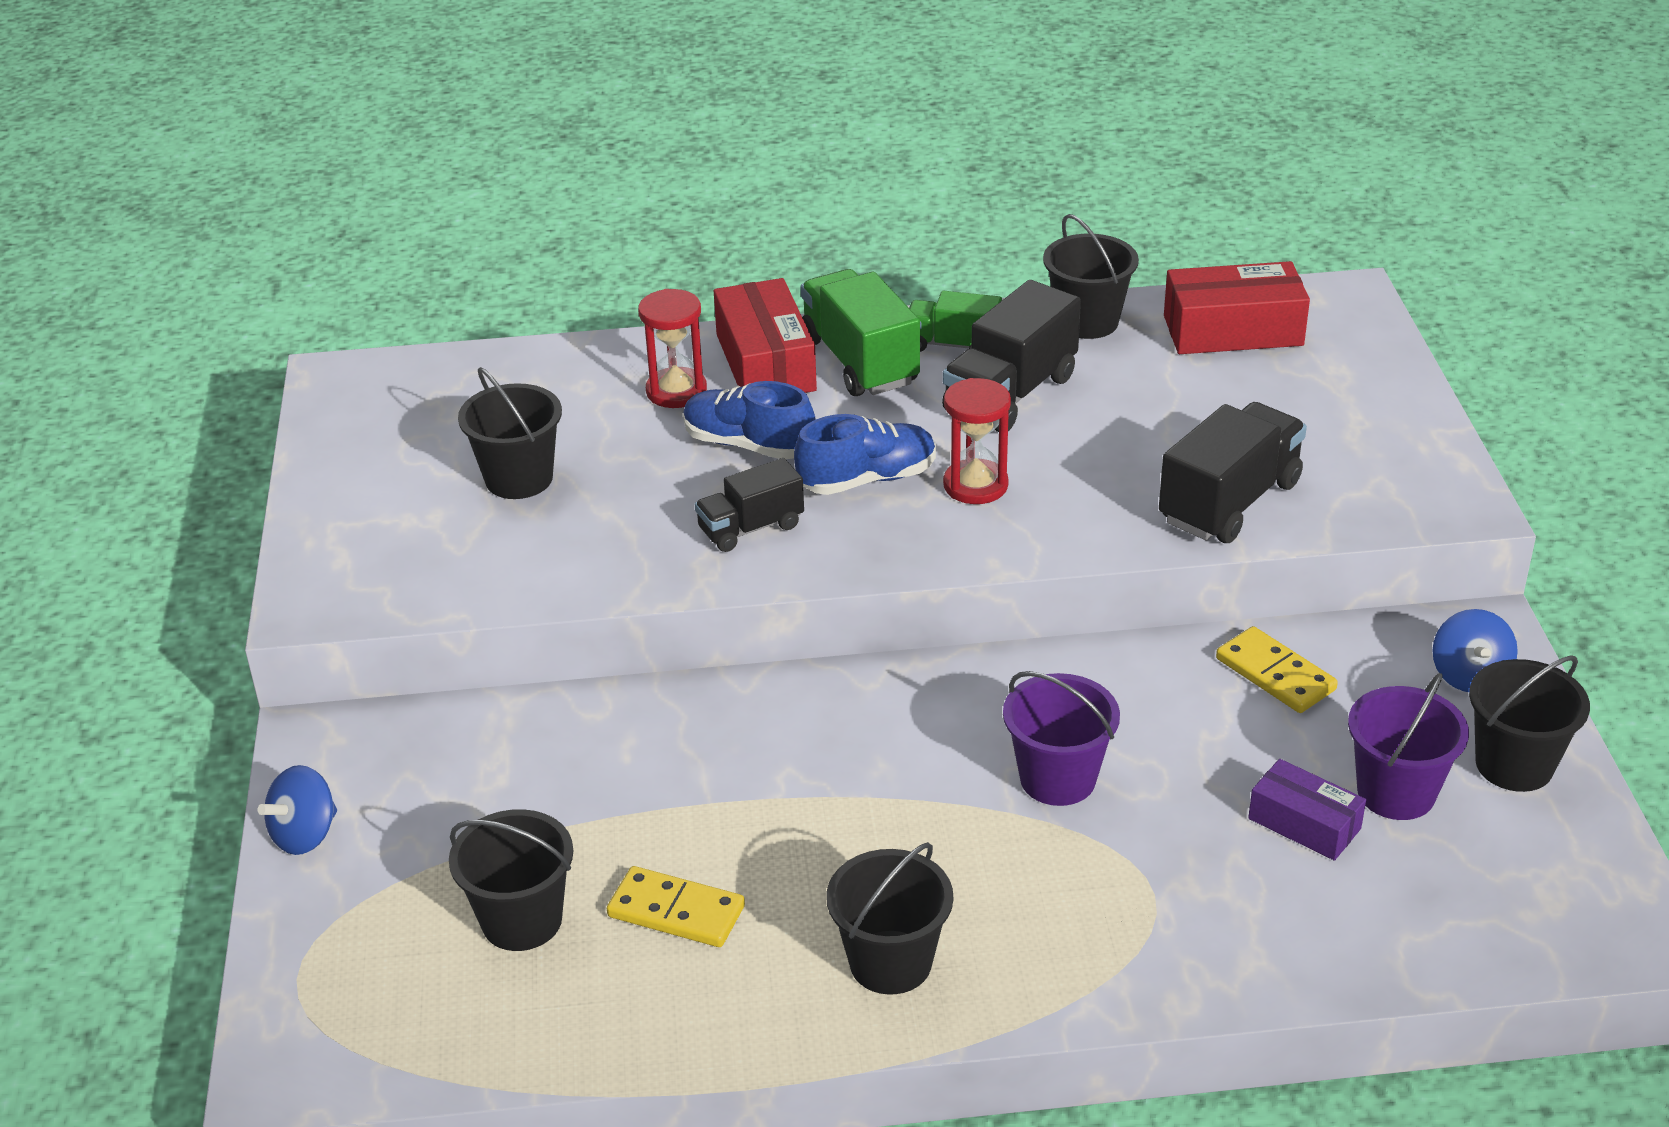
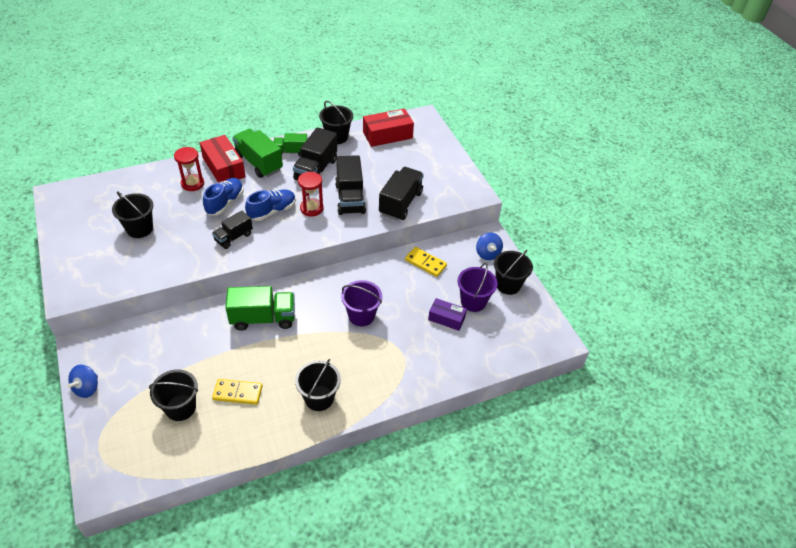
camera: 20 degrees left, 10 degrees up
(748, 445) = (225, 203): blue shoe -> blue shoe turned 105 degrees clockwise
(786, 744) = (263, 318): none -> green truck
(1088, 473) = (350, 198): none -> black truck

